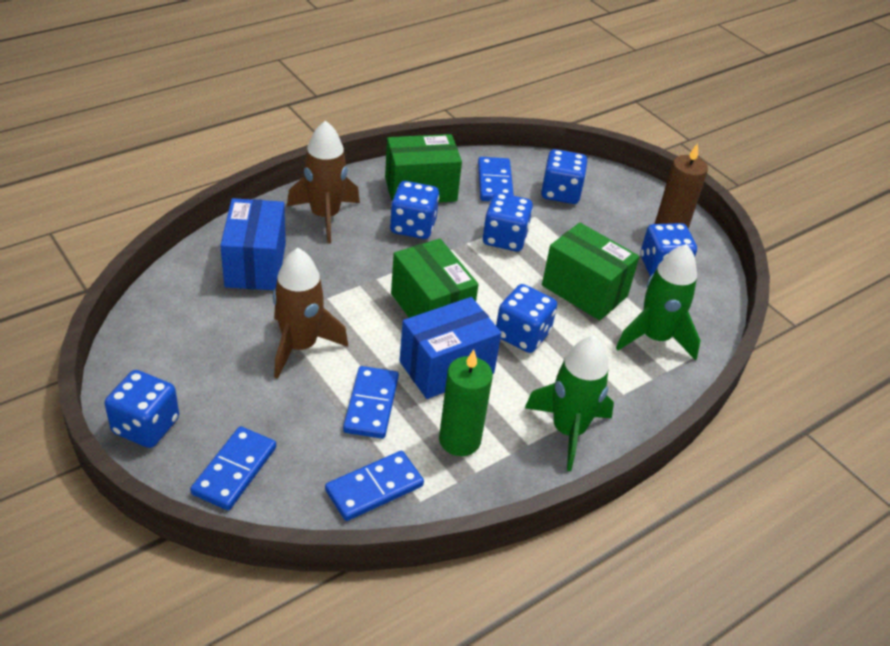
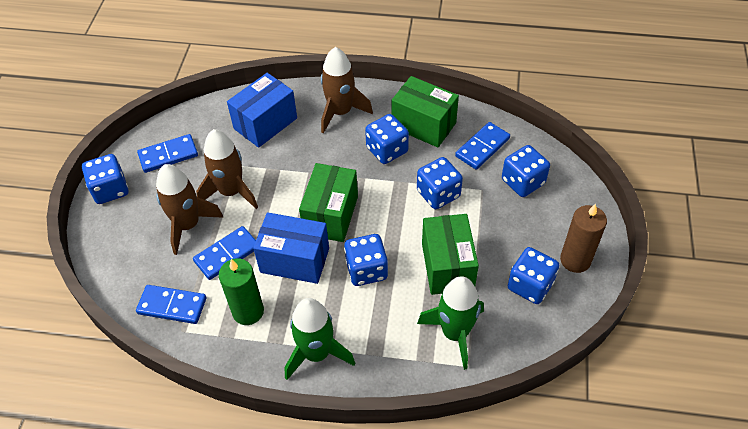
camera: 50 degrees right, 10 degrees up
(235, 470) = (121, 244): blue domino -> blue domino (168, 155)
(291, 404) = (188, 225): none -> brown rocket

